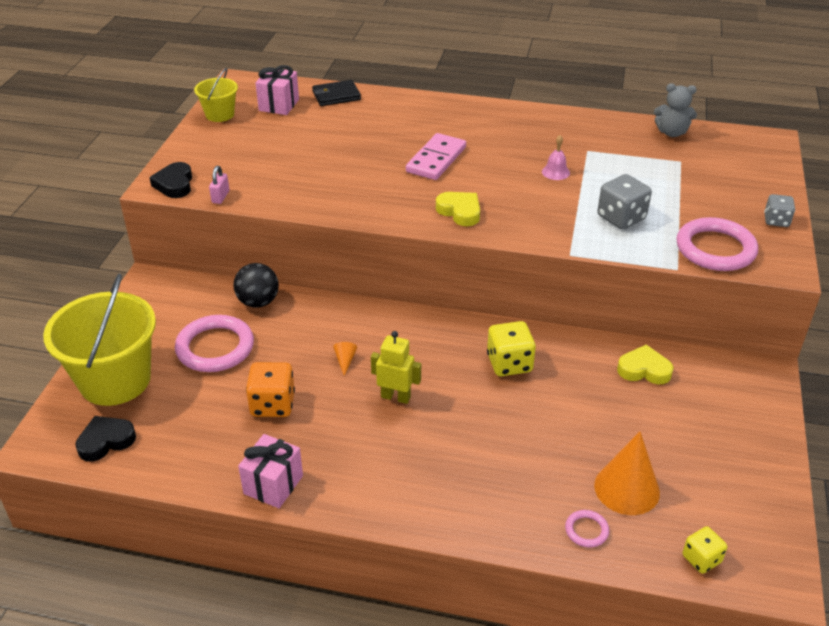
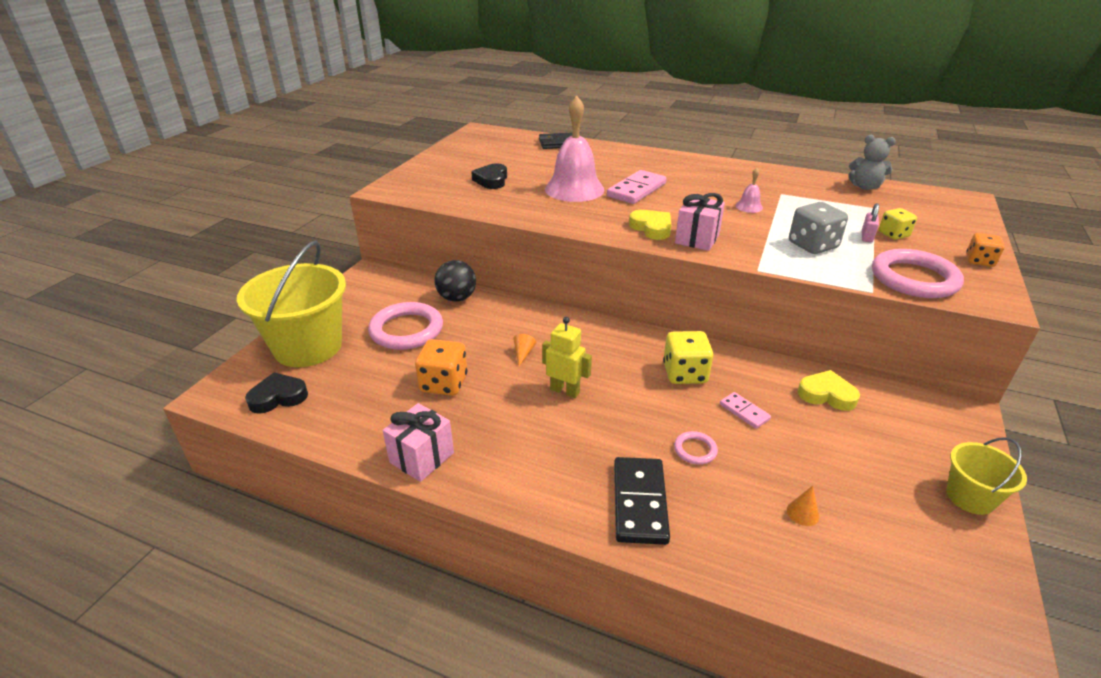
camera: 10 degrees right, 5 degrees down
(174, 184) = (400, 190): black heart -> black heart (491, 180)
(220, 114) = (456, 148): yellow bucket -> yellow bucket (970, 497)
(220, 197) = (436, 201): pink padlock -> pink padlock (867, 237)
(279, 105) = (508, 146): pink gift -> pink gift (697, 239)
(369, 165) = (574, 189): none -> pink bell
(485, 499) = (640, 502): none -> black domino
(569, 397) = (744, 412): none -> pink domino
(586, 530) = (752, 553): pink ring -> pink ring (695, 450)
(627, 488) = (802, 513): orange cone -> orange cone, size x0.43
(701, 559) = (893, 609): yellow dice -> yellow dice (893, 234)
(776, 221) = (979, 261): grey dice -> orange dice

